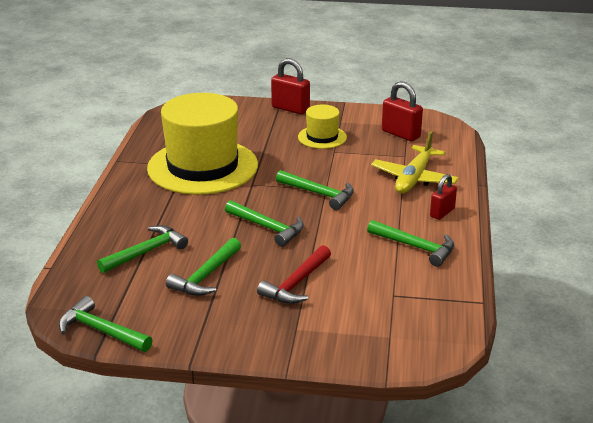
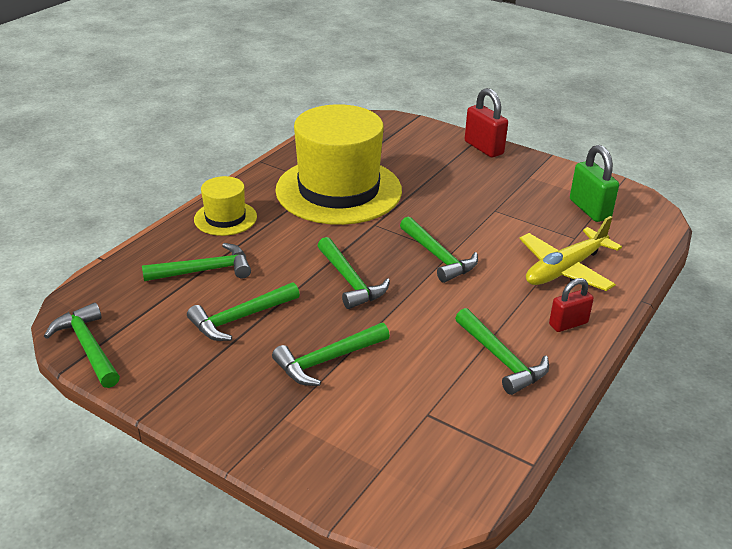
camera: 25 degrees right, 5 degrees up
(296, 284) = (327, 360): red hammer -> green hammer
(322, 137) = (494, 190): yellow hat -> yellow hat (225, 218)
(400, 134) = (589, 209): red padlock -> green padlock

